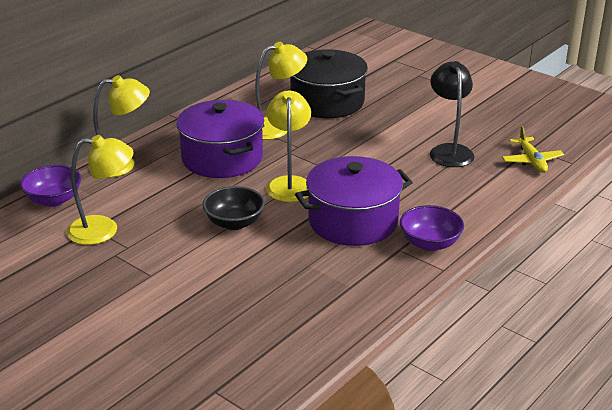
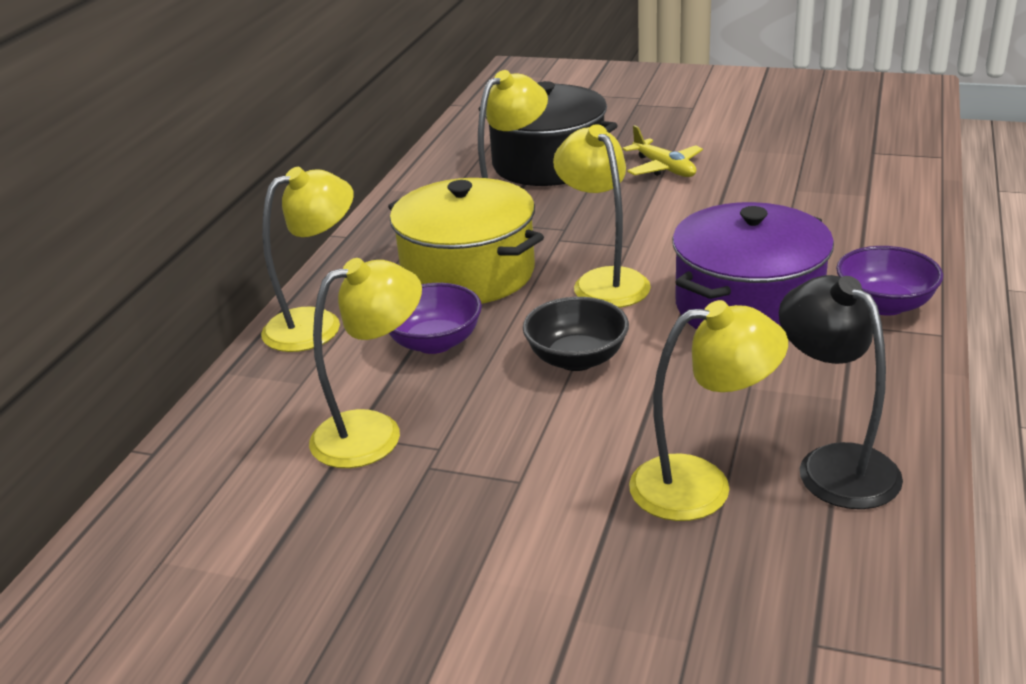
camera: 20 degrees left, 0 degrees up
(53, 200) = (245, 410): purple bowl -> purple bowl (434, 342)
(222, 158) = (468, 273): purple pot -> yellow pot
(234, 305) = (701, 486): none -> yellow lamp
(449, 151) = (776, 182): black lamp -> black lamp (834, 464)
(531, 161) = (891, 167): yellow plane -> yellow plane (664, 168)

